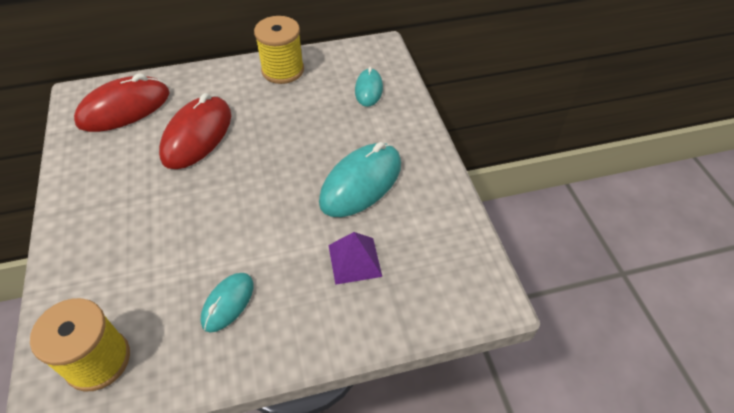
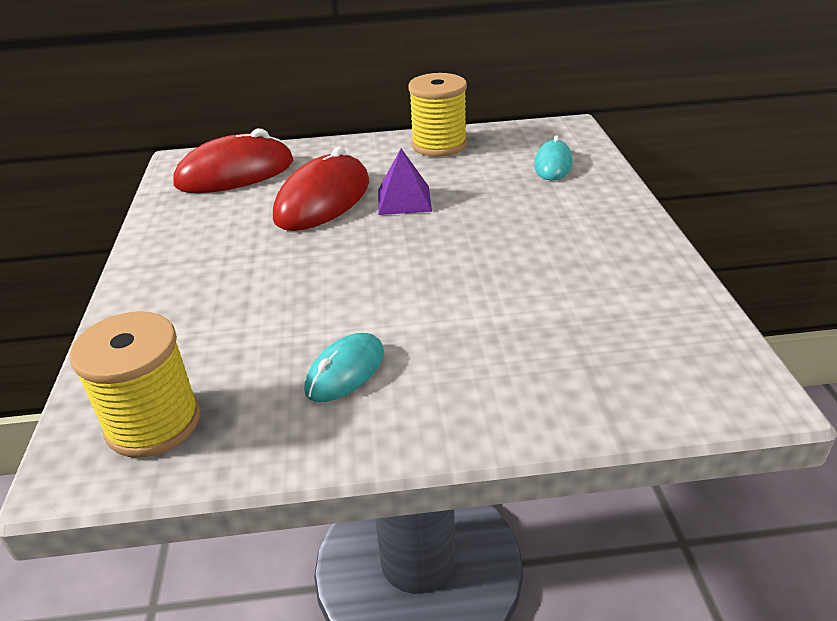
camera: 10 degrees right, 15 degrees down
(354, 260) = (533, 335): purple pyramid -> purple pyramid (404, 200)
(361, 183) = (543, 254): turquoise mouse -> none

